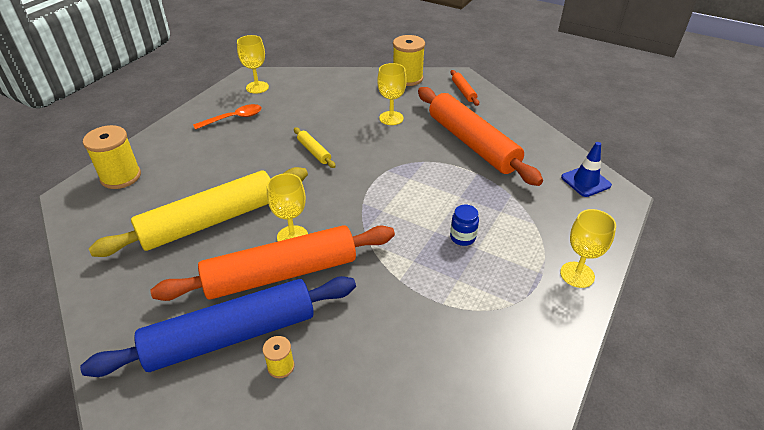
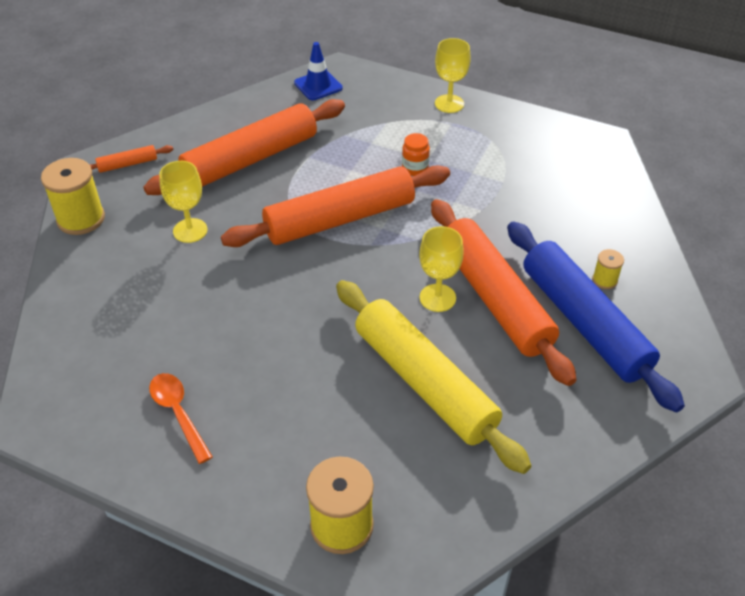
camera: 95 degrees left, 5 degrees up
(257, 87) = (78, 402): yellow goblet -> none
(314, 152) = (270, 301): yellow rolling pin -> none
(396, 187) = (340, 219): none -> orange rolling pin
(462, 237) = (415, 168): blue jar -> orange jar

